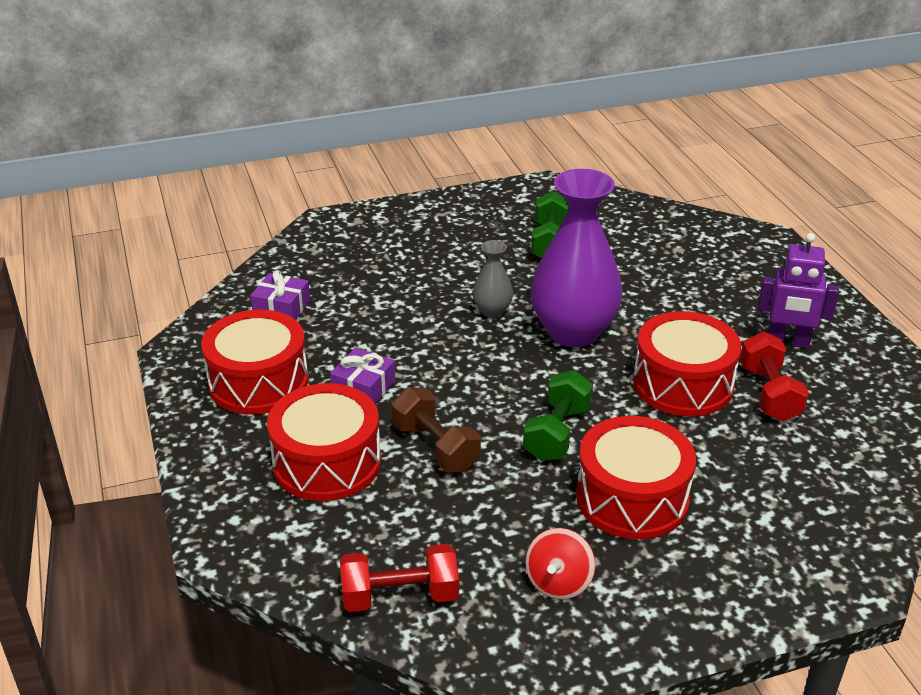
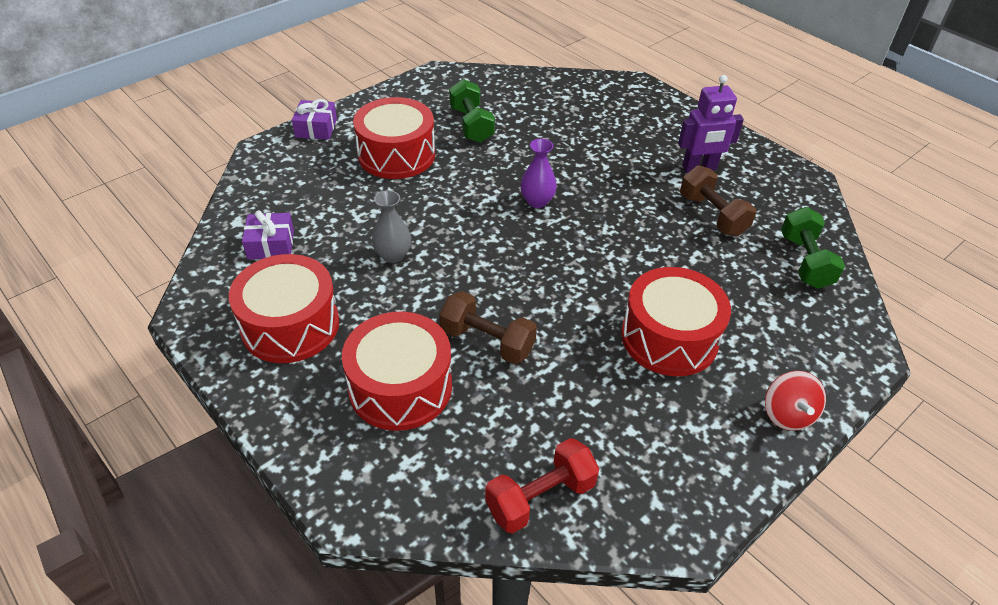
camera: 25 degrees left, 10 degrees up
(363, 388) = (391, 303): purple gift -> purple gift (316, 128)
(492, 311) = (460, 199): grey vase -> grey vase (393, 255)
(557, 433) = (578, 297): green dumbbell -> green dumbbell (805, 261)
(558, 582) = (660, 435): red spinning top -> red spinning top (787, 414)
(573, 332) = (537, 201): purple vase -> purple vase, size x0.46
(682, 384) = (646, 224): red drum -> red drum (396, 155)
(769, 393) = (712, 215): red dumbbell -> brown dumbbell

